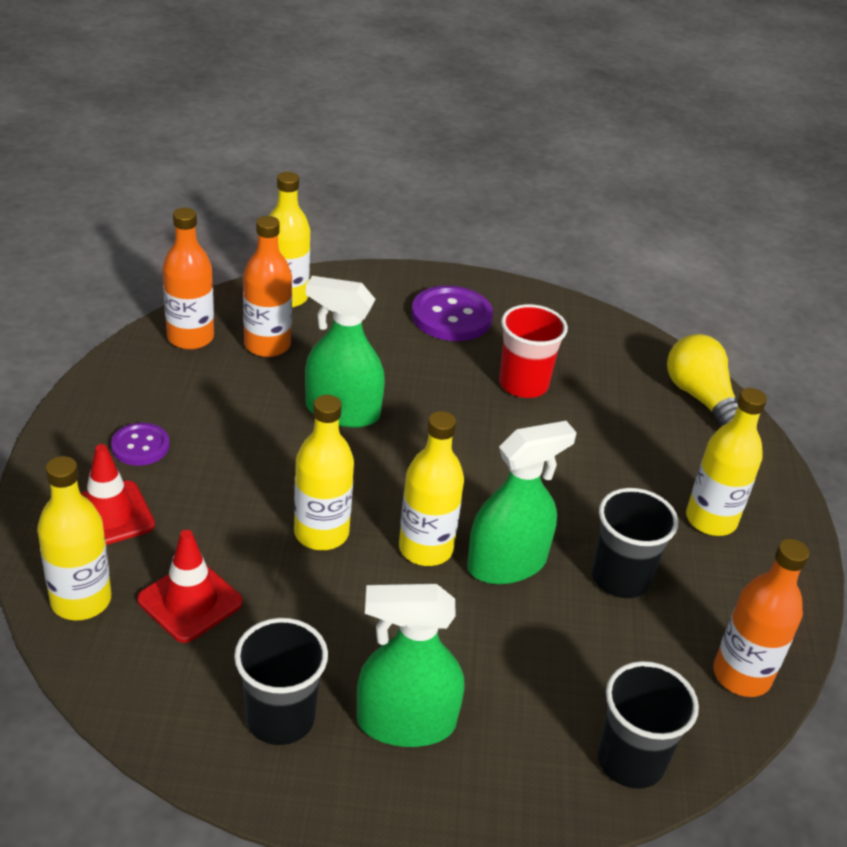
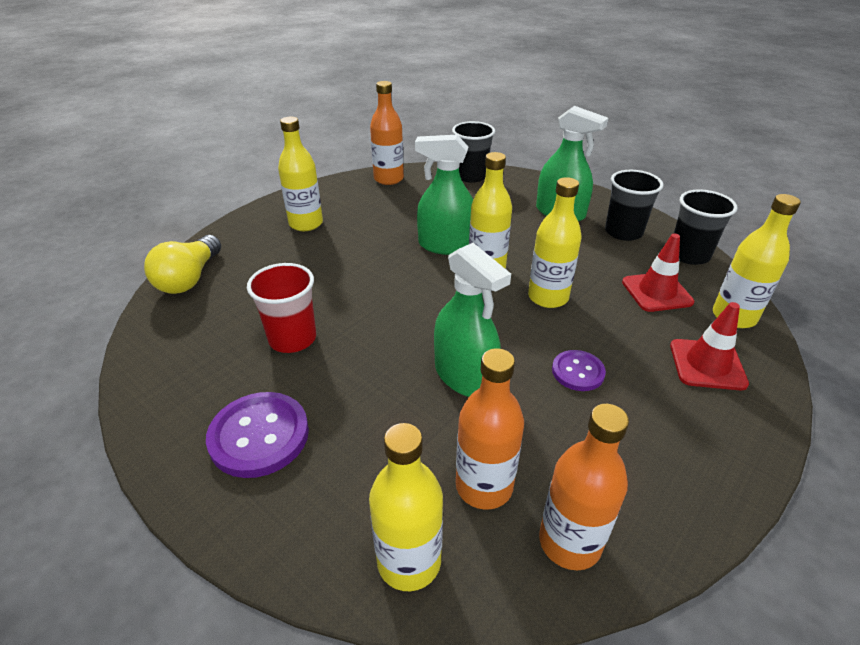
camera: 140 degrees left, 0 degrees up
(140, 446) = (668, 415): purple button -> purple button (578, 372)
(620, 578) = (392, 220): black cup -> black cup (689, 255)

